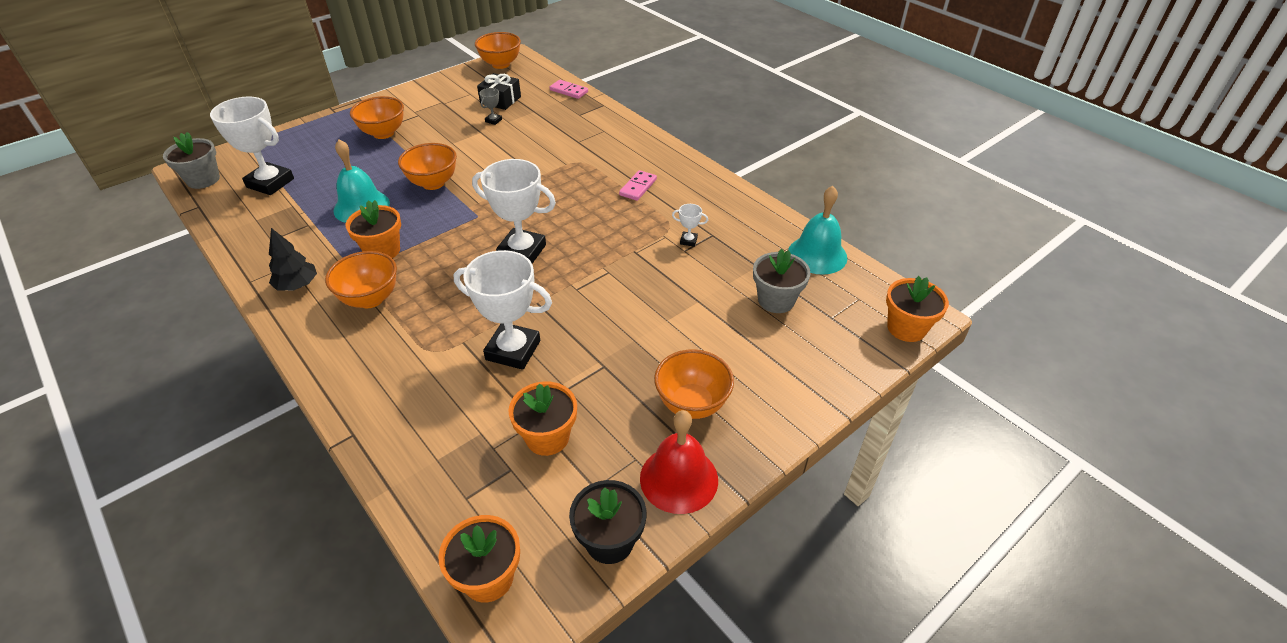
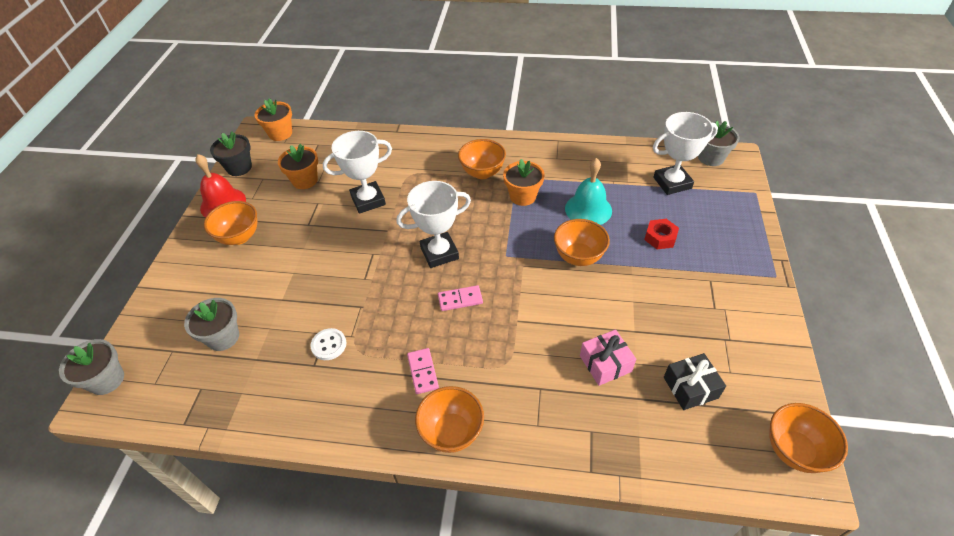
camera: 140 degrees right, 5 degrees up
(297, 285) = (531, 154): black tree -> none
(362, 159) = (660, 237): none -> red nut
(383, 133) = (697, 269): orange bowl -> orange bowl (452, 432)
(493, 120) = (648, 353): grey trophy -> none
(524, 130) = (605, 363): none -> pink gift
(569, 91) = (656, 465): pink domino -> pink domino (460, 299)
(688, 241) = (329, 345): white trophy -> white button
(817, 255) = (208, 407): turquoise bell -> none
(906, 328) = (107, 380): orange flower pot -> grey flower pot

